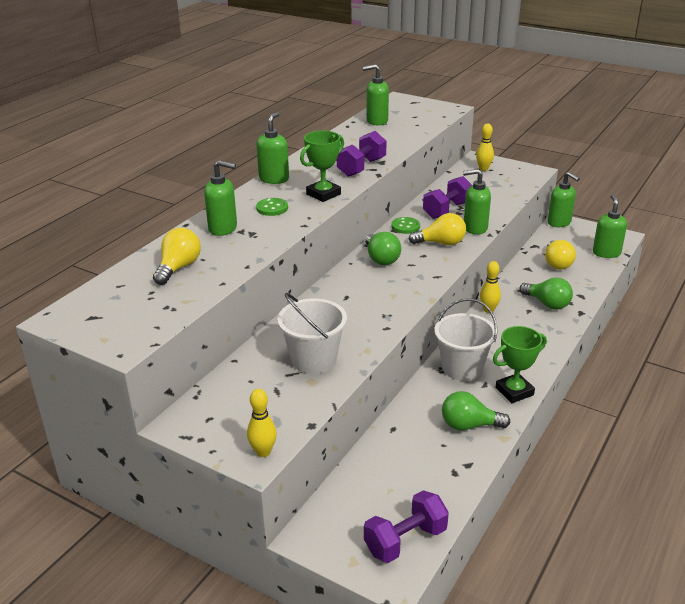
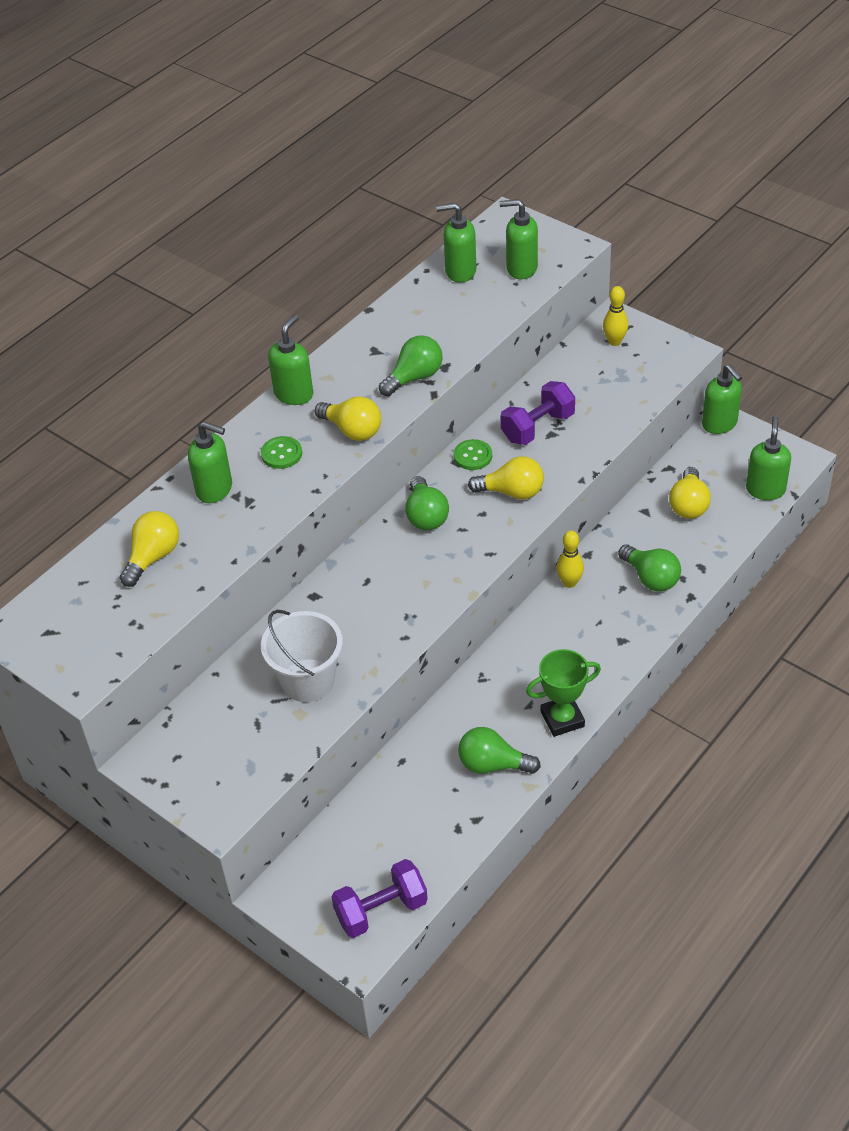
camera: 10 degrees right, 15 degrees up
(263, 452) = (229, 808): yellow bowling pin -> none
(323, 194) = (352, 430): green trophy -> yellow light bulb
(361, 167) = (414, 377): purple dumbbell -> green light bulb
(462, 368) = (508, 676): white bucket -> none
(475, 228) = (565, 466): green soap dispenser -> green soap dispenser (521, 268)

